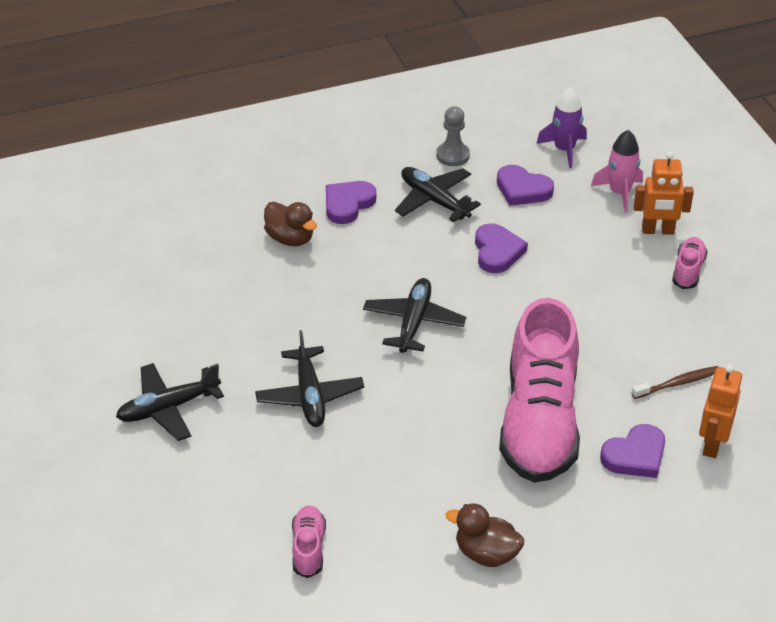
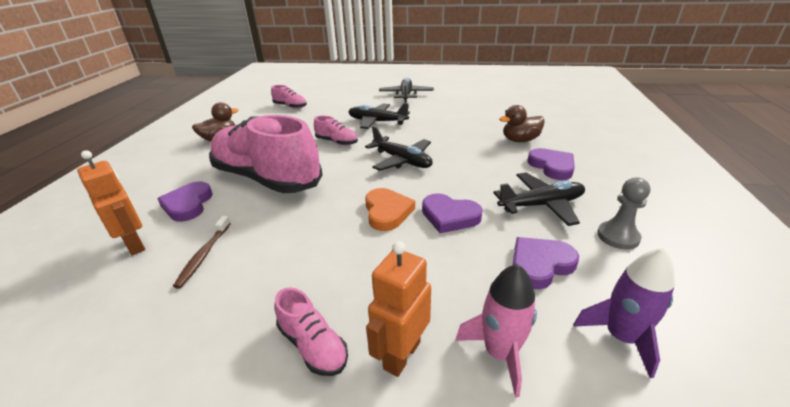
camera: 120 degrees right, 10 degrees down
(405, 407) = (337, 142): none -> pink shoe
(523, 294) = (387, 212): none -> orange heart

